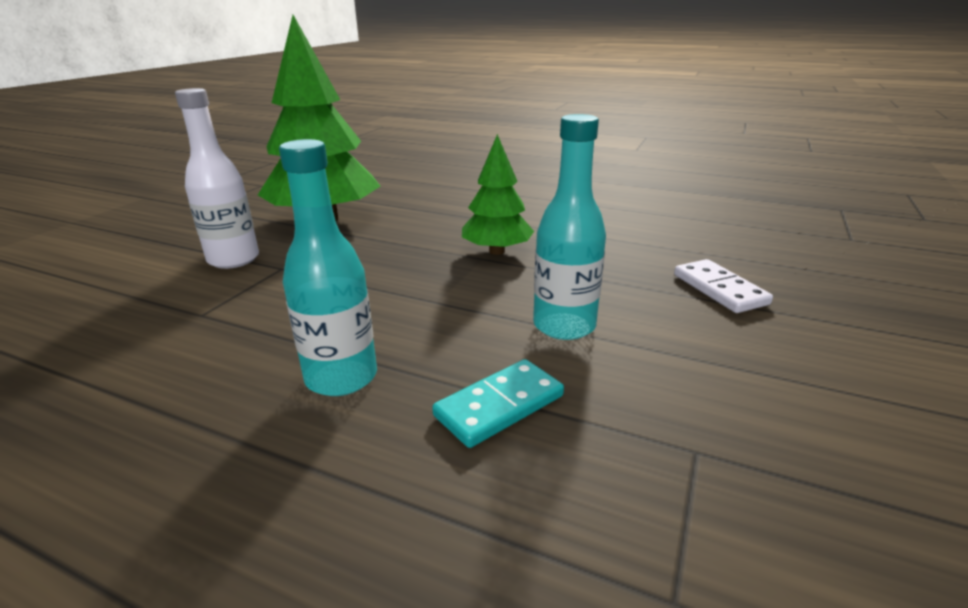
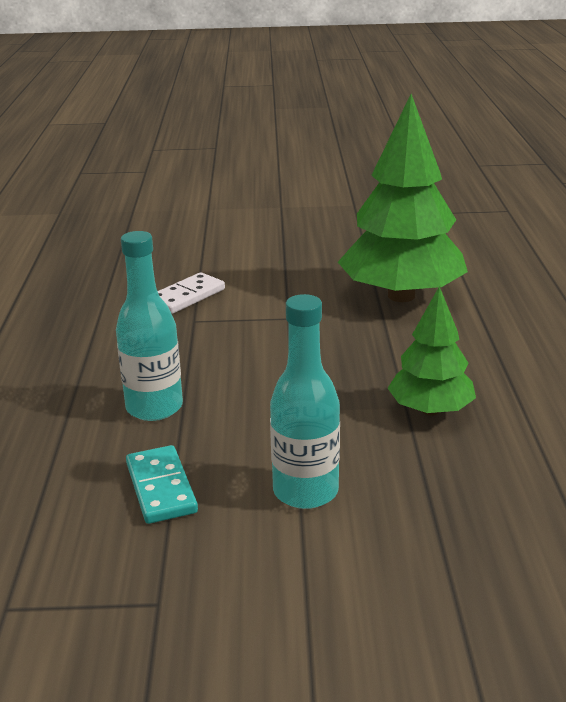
camera: 65 degrees right, 0 degrees up
(233, 259) = (282, 293): white bottle -> none
(499, 406) = (161, 488): turquoise domino -> turquoise domino turned 45 degrees clockwise
(719, 289) = (485, 590): white domino -> white domino (186, 296)

